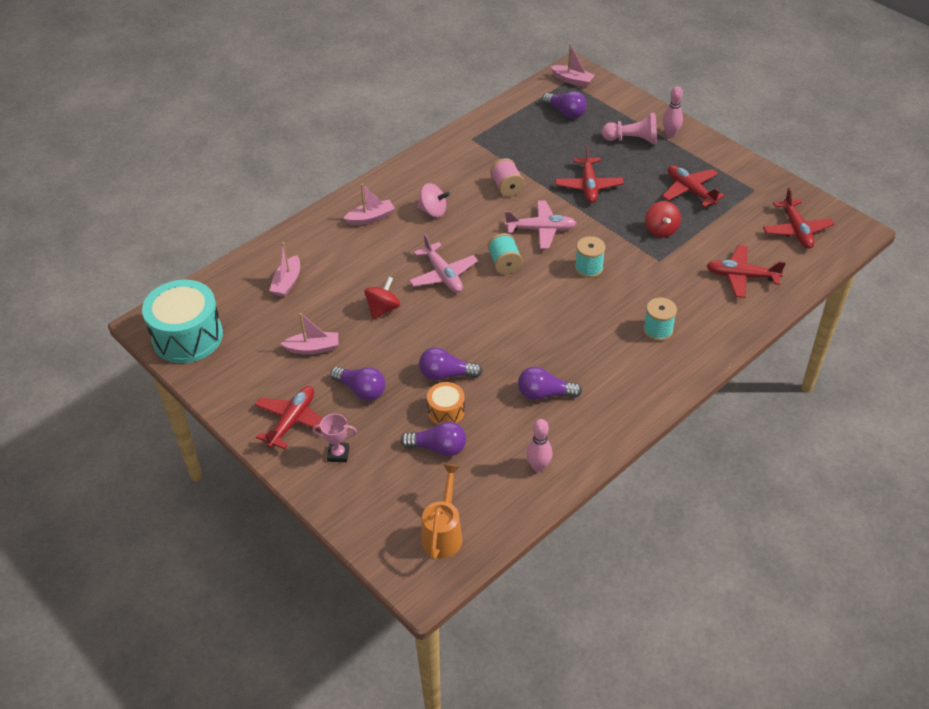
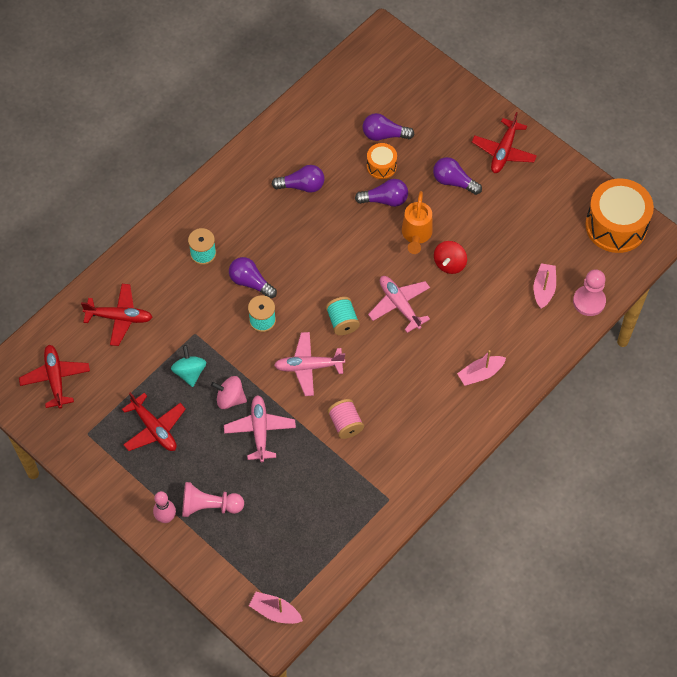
camera: 175 degrees right, 15 degrees up
(187, 336) = (616, 226): turquoise drum -> orange drum
(243, 270) = (589, 301): none -> pink pawn
(313, 348) = (503, 219): pink boat -> none
(338, 454) = (461, 126): pink trophy -> none
(433, 211) = (418, 386): pink spinning top -> pink spinning top (230, 398)
(443, 533) = (373, 70): orange watering can -> orange watering can (416, 235)
(538, 466) = (305, 124): pink bowling pin -> none
(565, 112) = (284, 550): purple light bulb -> purple light bulb (250, 282)
(589, 186) = (259, 430): red plane -> pink plane
(661, 230) = (189, 372): red spinning top -> turquoise spinning top

